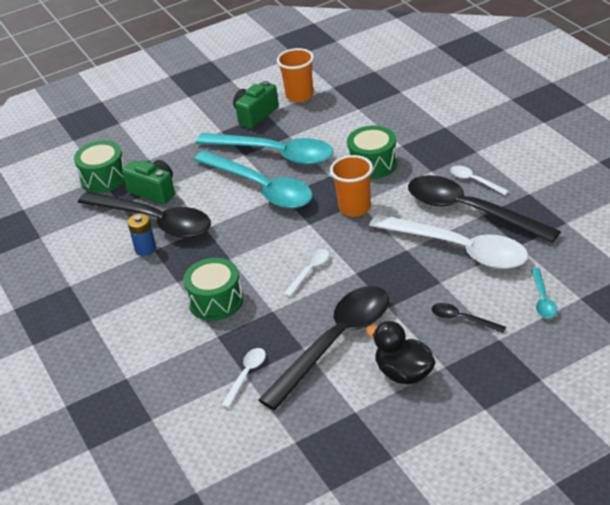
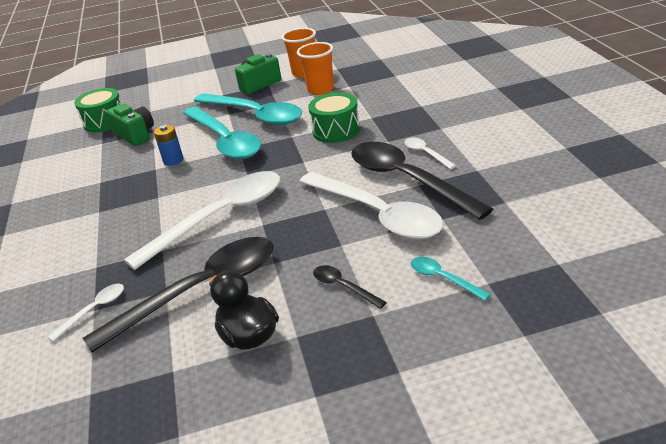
camera: 15 degrees right, 5 degrees down
(145, 249) = (94, 180): blue battery -> blue battery (173, 160)
(154, 221) = (118, 159): black spoon -> none
(216, 301) = (118, 233): green drum -> none
(309, 271) = (220, 217): white spoon -> white spoon, size x2.36
(354, 208) = (297, 166): orange cup -> orange cup (320, 89)
(542, 299) = (443, 278): turquoise spoon -> turquoise spoon turned 120 degrees clockwise

